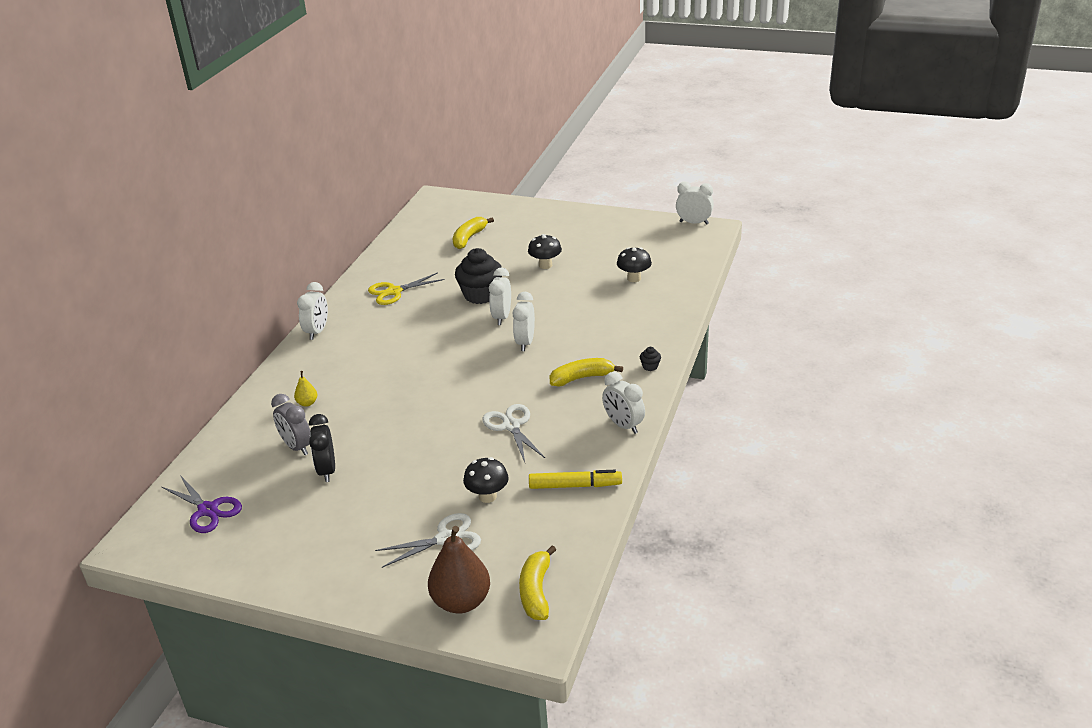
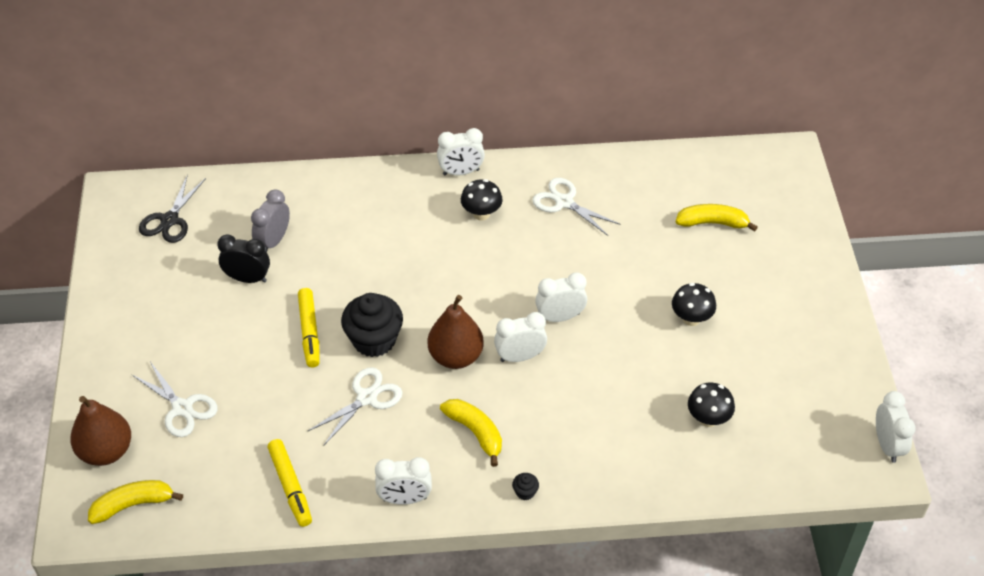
camera: 65 degrees right, 15 degrees up
(208, 510) = (170, 220): purple scissors -> black scissors
(307, 403) = (341, 218): yellow pear -> none
(327, 470) = (247, 278): black clock -> black clock turned 45 degrees clockwise
(394, 292) = (564, 202): yellow scissors -> white scissors
(418, 444) = (309, 332): none -> yellow marker
(481, 295) = (596, 281): black cupcake -> black cupcake (374, 340)
(487, 496) = (251, 418): black mushroom -> black mushroom (481, 214)
(502, 372) = (456, 356): none -> brown pear
(623, 425) = (404, 499): white clock -> white clock turned 120 degrees counterclockwise

